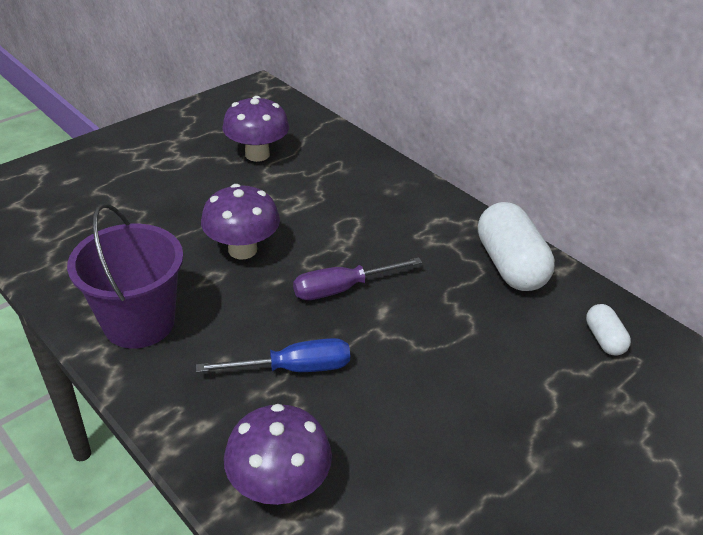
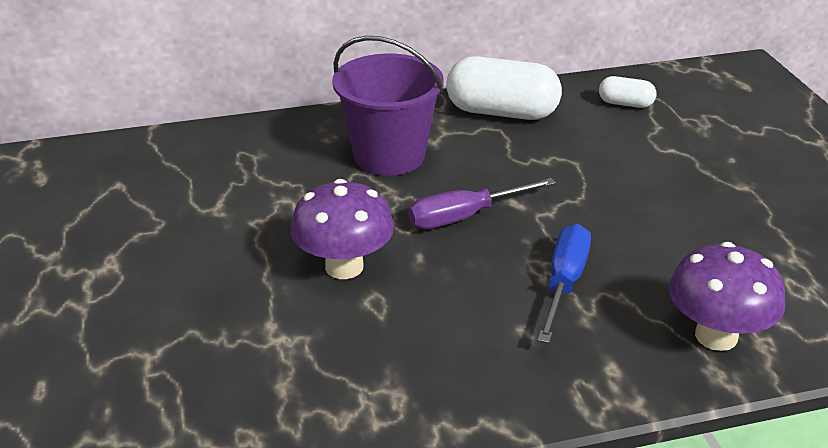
camera: 60 degrees left, 5 degrees down
(139, 322) = (417, 382): purple bucket -> purple bucket (389, 156)
(257, 154) = (162, 205): purple mushroom -> none
(342, 289) = (465, 217): purple screwdriver -> purple screwdriver turned 60 degrees clockwise

